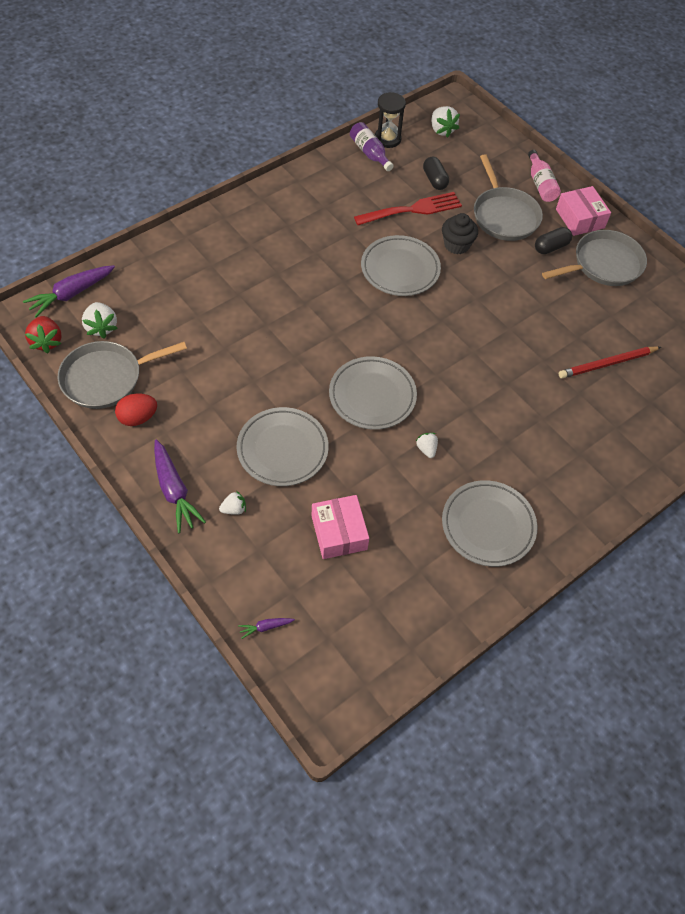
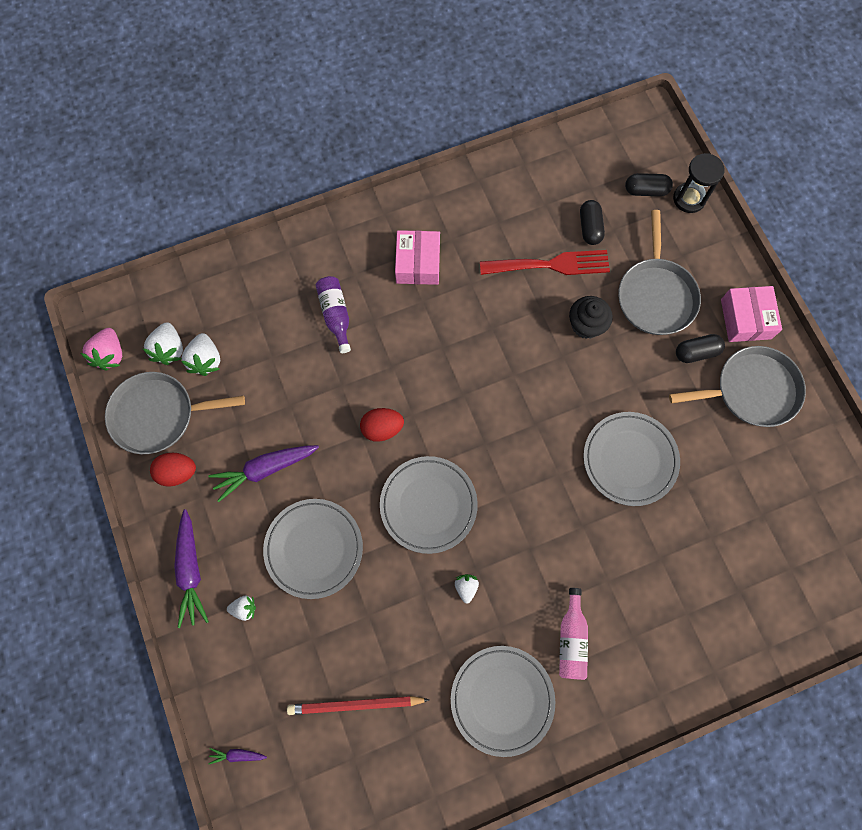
camera: 20 degrees right, 15 degrees up
(47, 341) = (110, 355): red strawberry -> pink strawberry
(71, 294) = (149, 299): purple carrot -> purple carrot (265, 469)
(312, 348) = (382, 428): none -> red egg
(339, 532) = (343, 665): pink box -> pink box (418, 263)
(369, 153) = (526, 173): purple bottle -> purple bottle (335, 315)
(387, 139) = (553, 157): black hourglass -> black hourglass (689, 199)
(400, 269) = (510, 344): grey plate -> grey plate (629, 459)
(442, 130) = (621, 156): white strawberry -> white strawberry (206, 360)
(469, 149) = (646, 190): none -> black capsule
(540, 184) = (715, 259): pink bottle -> pink bottle (571, 639)
(607, 364) = (707, 528): red pencil -> red pencil (355, 705)

